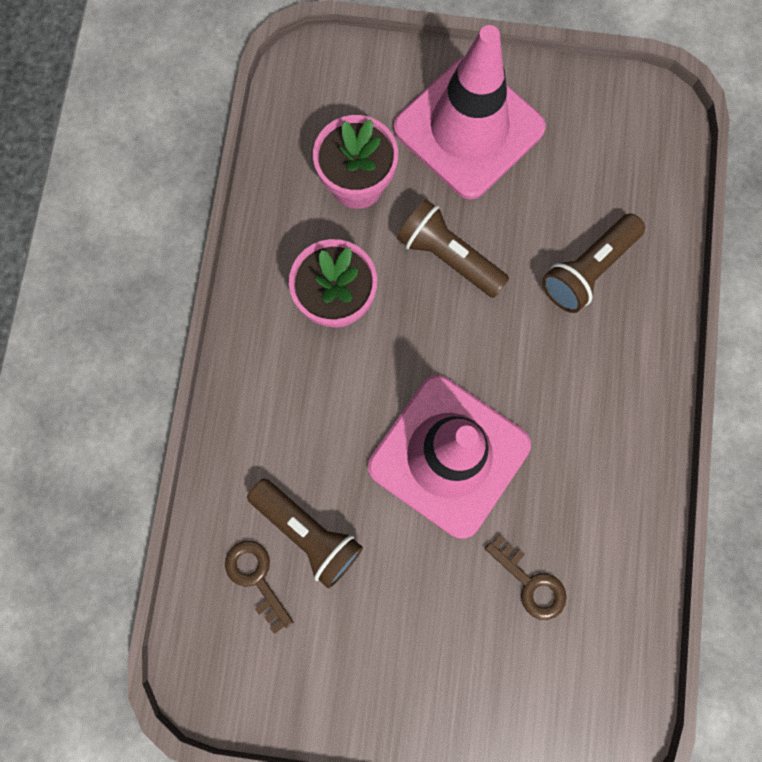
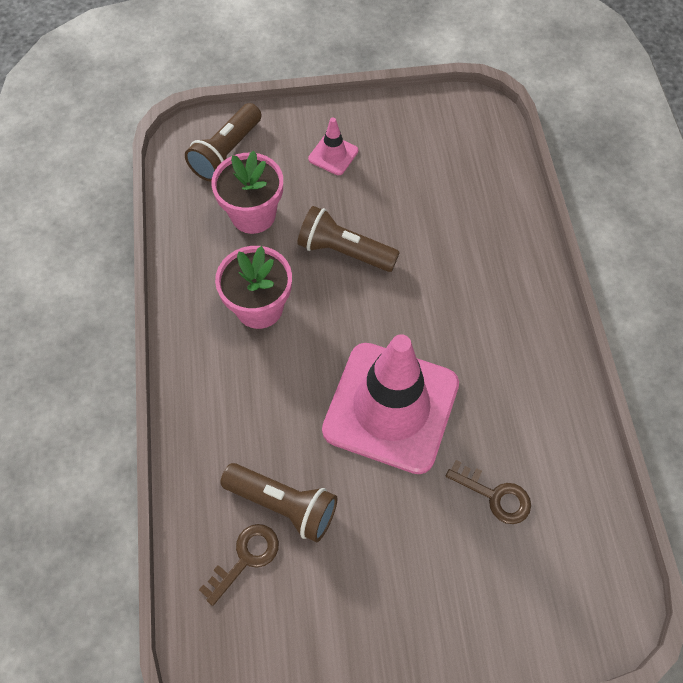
camera: 15 degrees left, 15 degrees down
(256, 578) = (246, 558): brown key -> brown key turned 90 degrees clockwise
(469, 128) = (333, 155): pink traffic cone -> pink traffic cone, size x0.41
(587, 269) = (461, 235): brown flashlight -> brown flashlight (226, 152)

